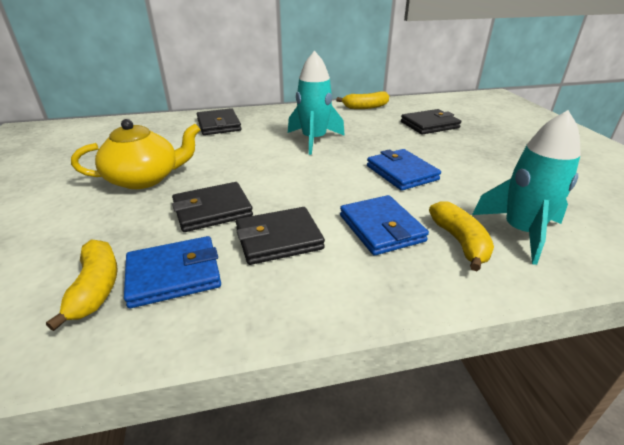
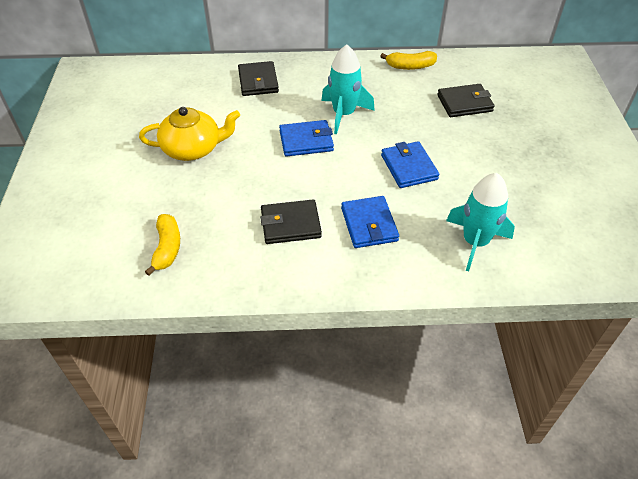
camera: 10 degrees right, 15 degrees up
(174, 275) = (216, 245): blue wallet -> blue wallet (306, 141)
(212, 210) = (245, 190): black wallet -> none
(460, 242) = (423, 245): yellow banana -> none

